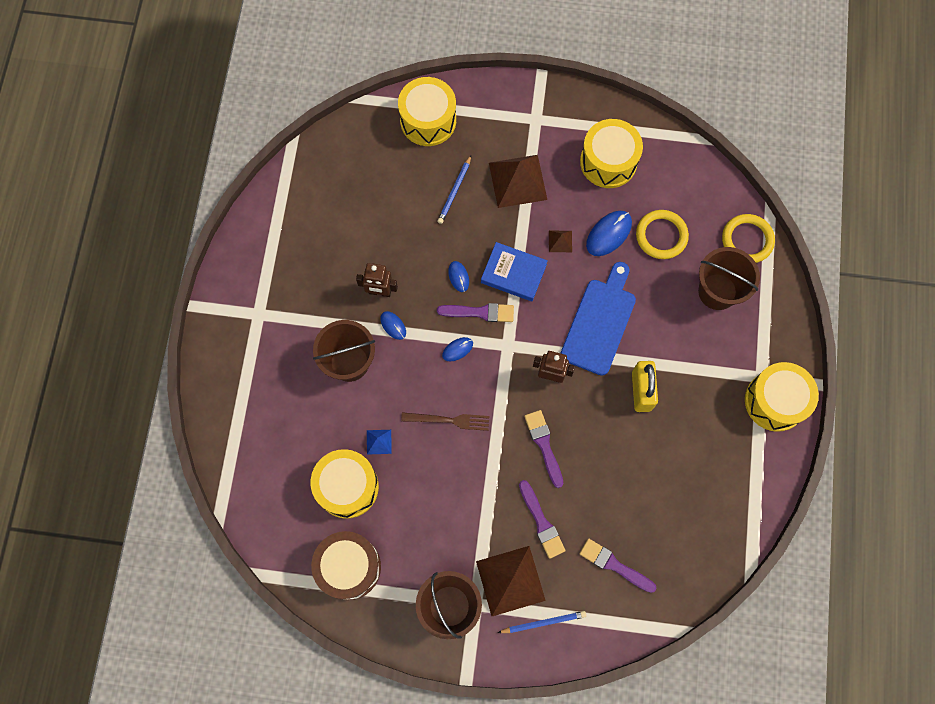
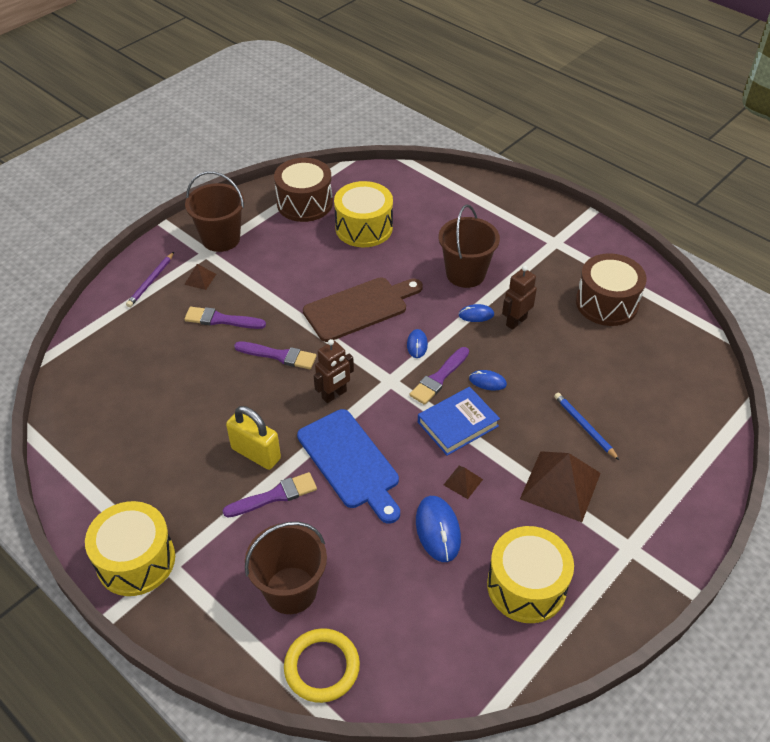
camera: 125 degrees right, 25 degrees down
(311, 237) = (606, 303): none -> brown drum
(379, 442) = (382, 260): blue pyramid -> none
(428, 120) = (687, 449): yellow drum -> none
(449, 420) = (359, 308): brown fork -> brown cutting board
(510, 581) = (200, 279): brown pyramid -> brown pyramid, size x0.45
(543, 622) = (151, 281): blue pencil -> purple pencil
(614, 565) = (140, 345): purple brush -> purple brush (274, 496)
(661, 236) = (397, 579): yellow ring -> none

